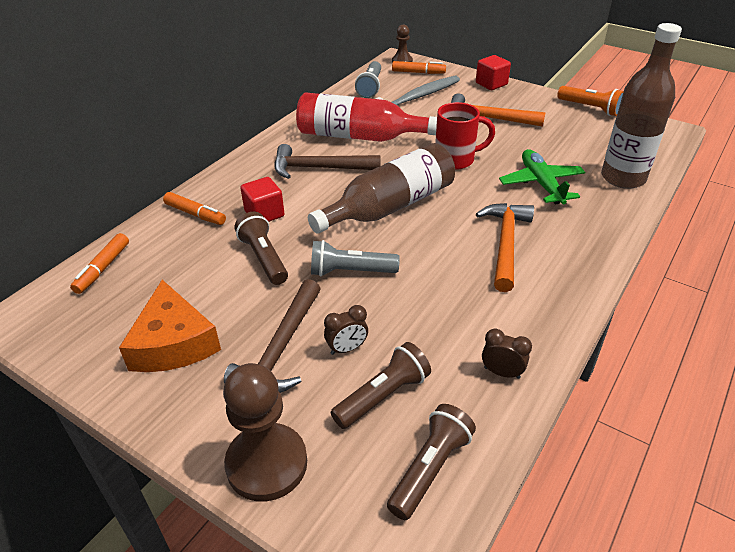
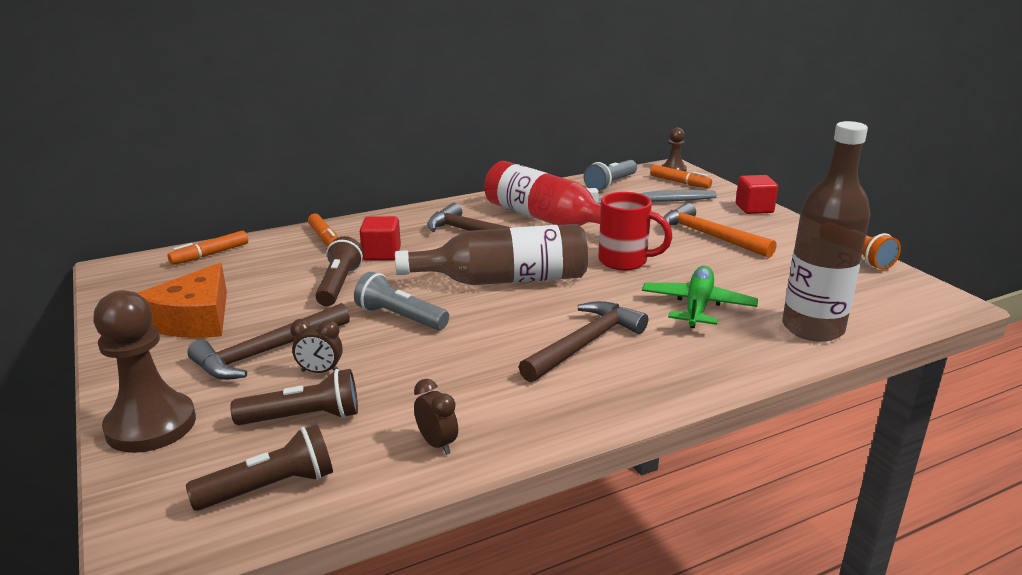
camera: 30 degrees right, 15 degrees down
(505, 244) = (585, 344): orange hammer -> brown hammer

